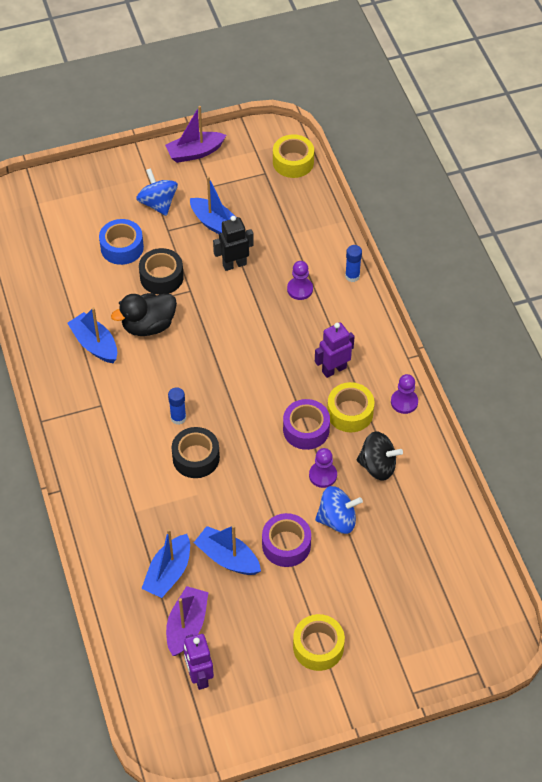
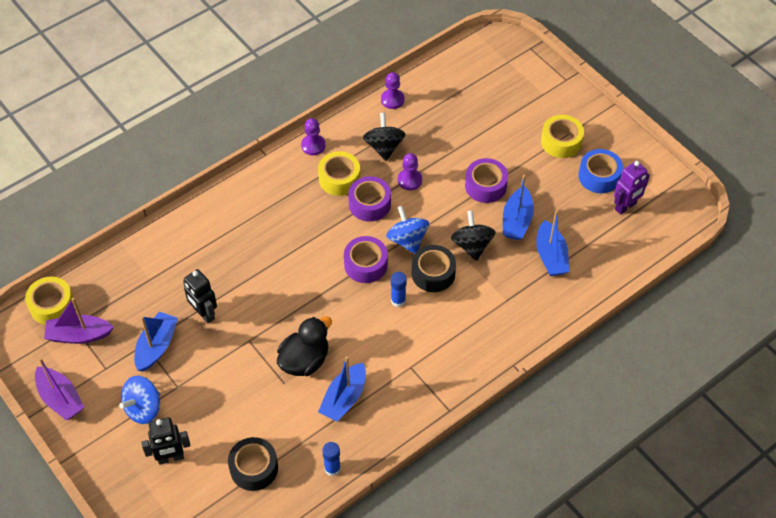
camera: 110 degrees left, 0 degrees up
(102, 212) = (171, 458): none -> black robot
(122, 247) = (214, 420): blue tape -> blue tape (599, 176)
(148, 326) = (304, 360): black duck -> black duck turned 90 degrees counterclockwise
(161, 277) = (241, 370): black tape -> black tape (254, 468)
(168, 573) = (551, 256): blue boat -> blue boat turned 75 degrees clockwise
(187, 625) = (589, 228): purple boat -> purple boat (79, 335)
(214, 504) = (472, 245): none -> black spinning top
(232, 404) = (365, 264): none -> purple tape
(300, 289) = (217, 252): purple pawn -> purple pawn (392, 100)
(334, 369) = (298, 202): purple robot -> none
(337, 519) = (446, 159): blue spinning top -> blue spinning top (407, 240)
(352, 276) = (187, 217): blue glue stick -> blue glue stick (332, 468)

